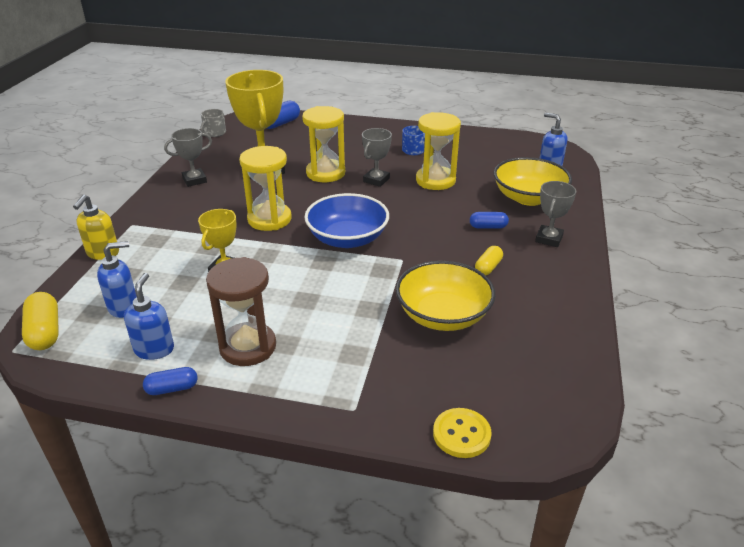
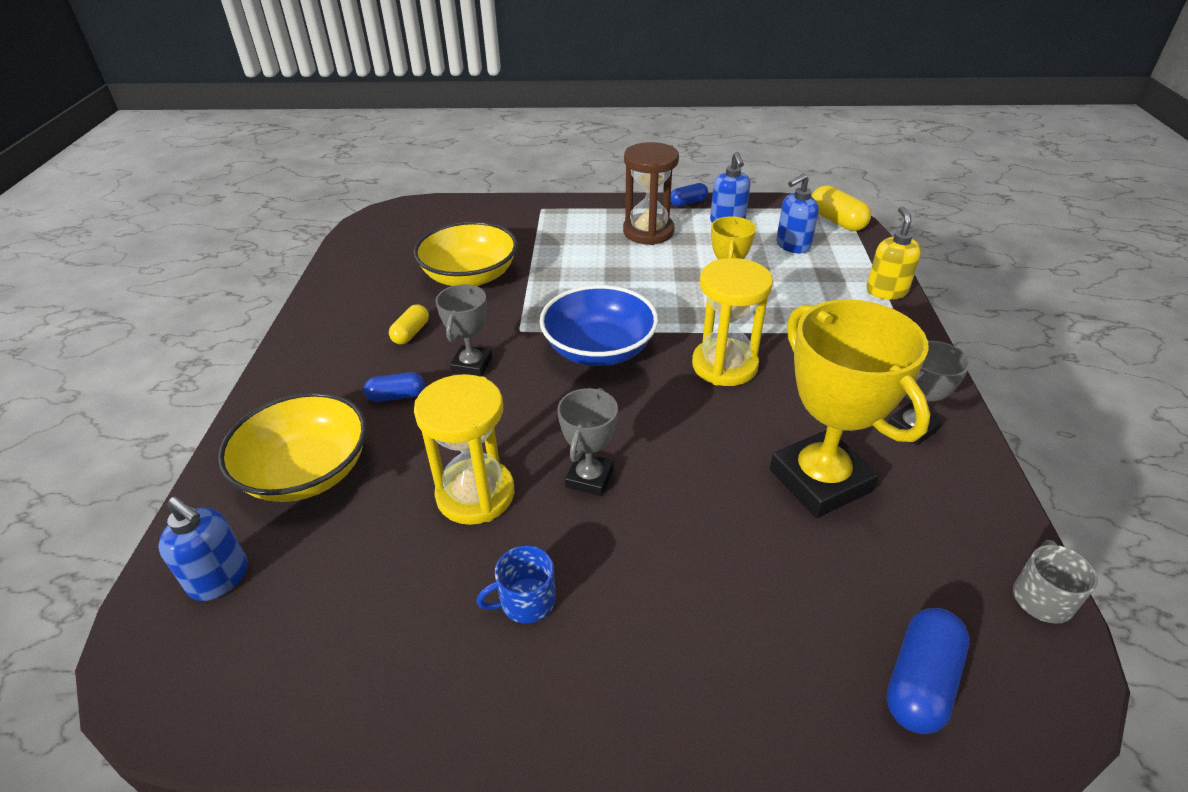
camera: 170 degrees right, 5 degrees up
(325, 173) = (693, 483): yellow hourglass -> none
(461, 434) = (459, 205): yellow button -> none
(549, 239) = (312, 387): grey trophy -> grey trophy (472, 365)

